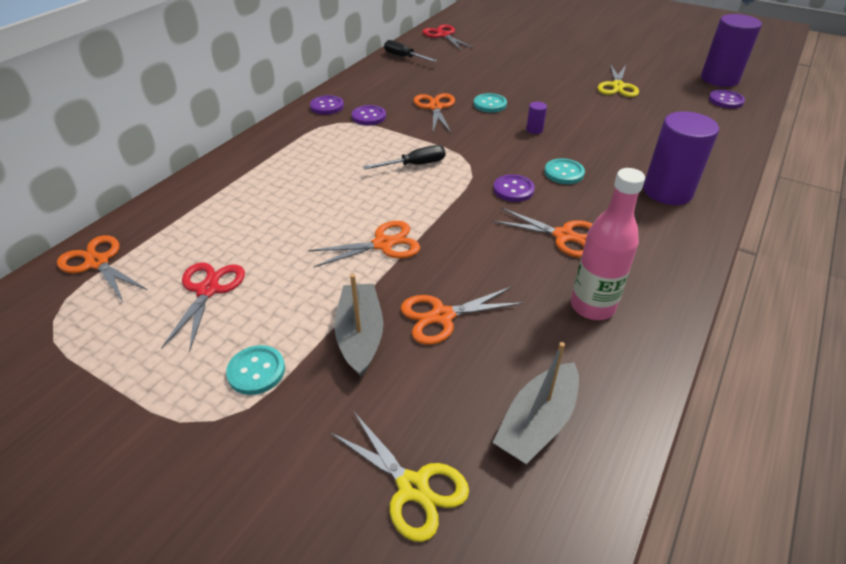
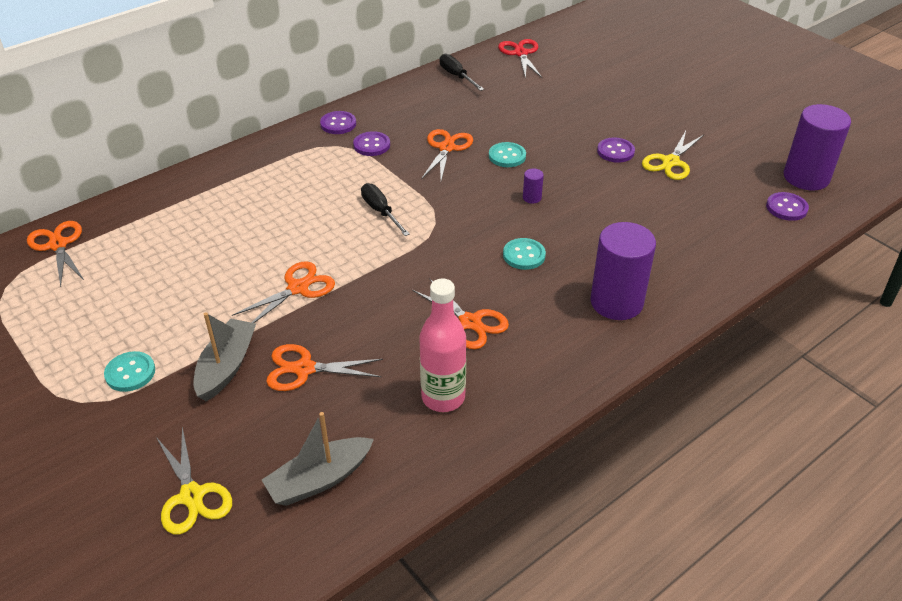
camera: 20 degrees right, 0 degrees up
(208, 290) = (130, 292): red scissors -> none
(383, 244) = (298, 288): orange scissors -> orange scissors turned 45 degrees counterclockwise
(415, 165) = (381, 211): black screwdriver -> black screwdriver turned 120 degrees counterclockwise
(513, 189) = (458, 262): purple button -> purple button (615, 151)

